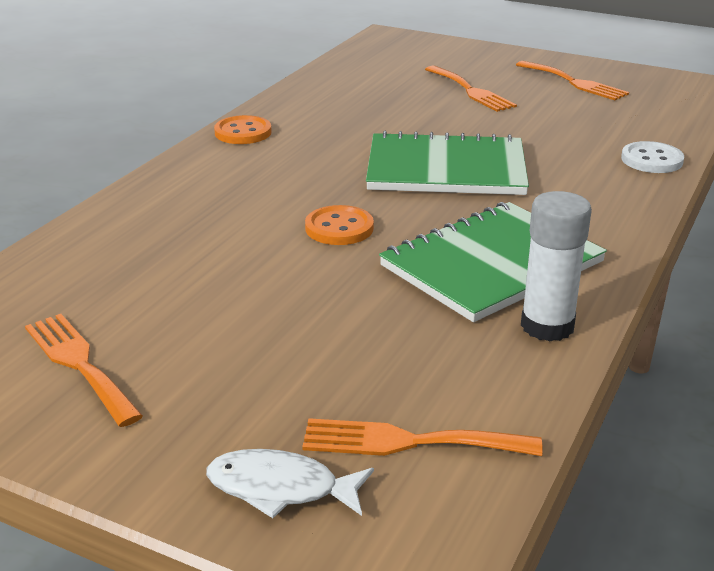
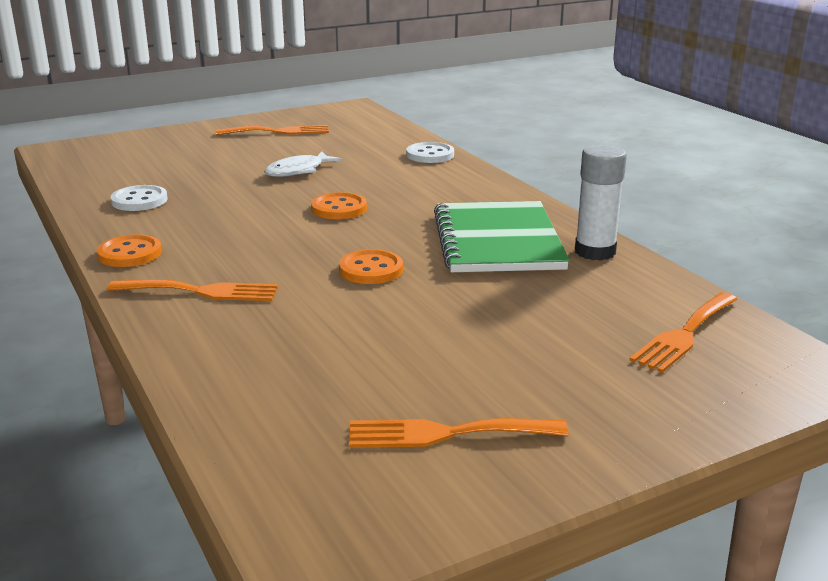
camera: 55 degrees left, 5 degrees down
(280, 488) = (701, 393): white fish -> white fish (298, 171)
(339, 97) = (139, 200): none -> white button
(446, 169) = (339, 208): green notebook -> orange button
(471, 91) = (226, 160): orange fork -> orange fork (201, 291)

